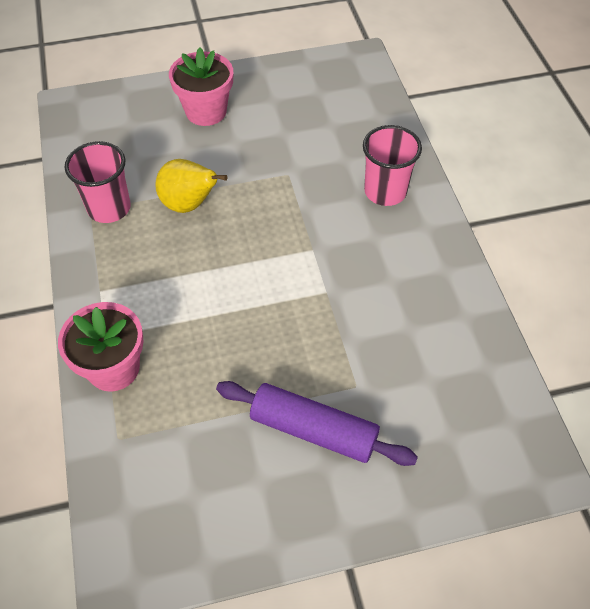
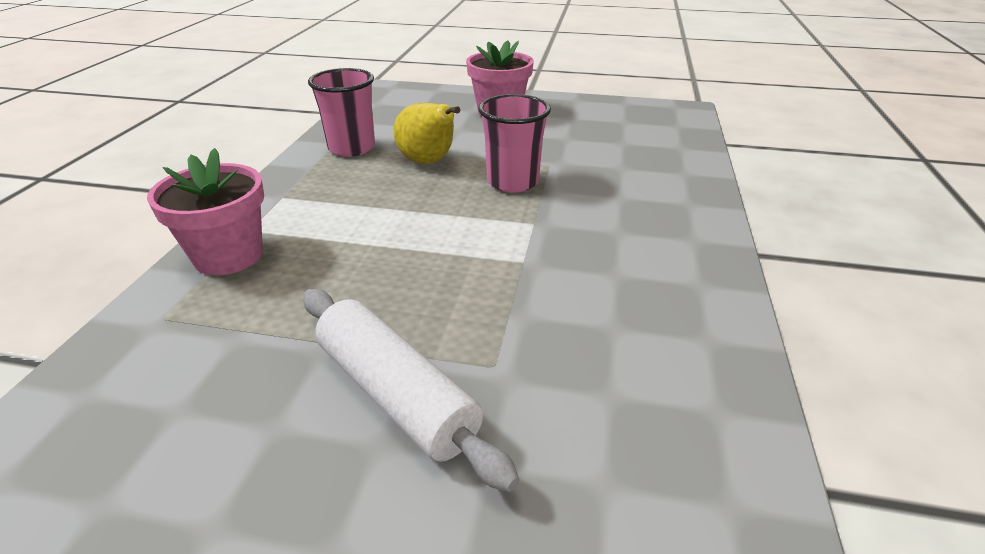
camera: 25 degrees right, 20 degrees down
(313, 430) = (396, 394): purple rolling pin -> white rolling pin
(385, 191) = (655, 199): pink cup -> pink cup (512, 182)

